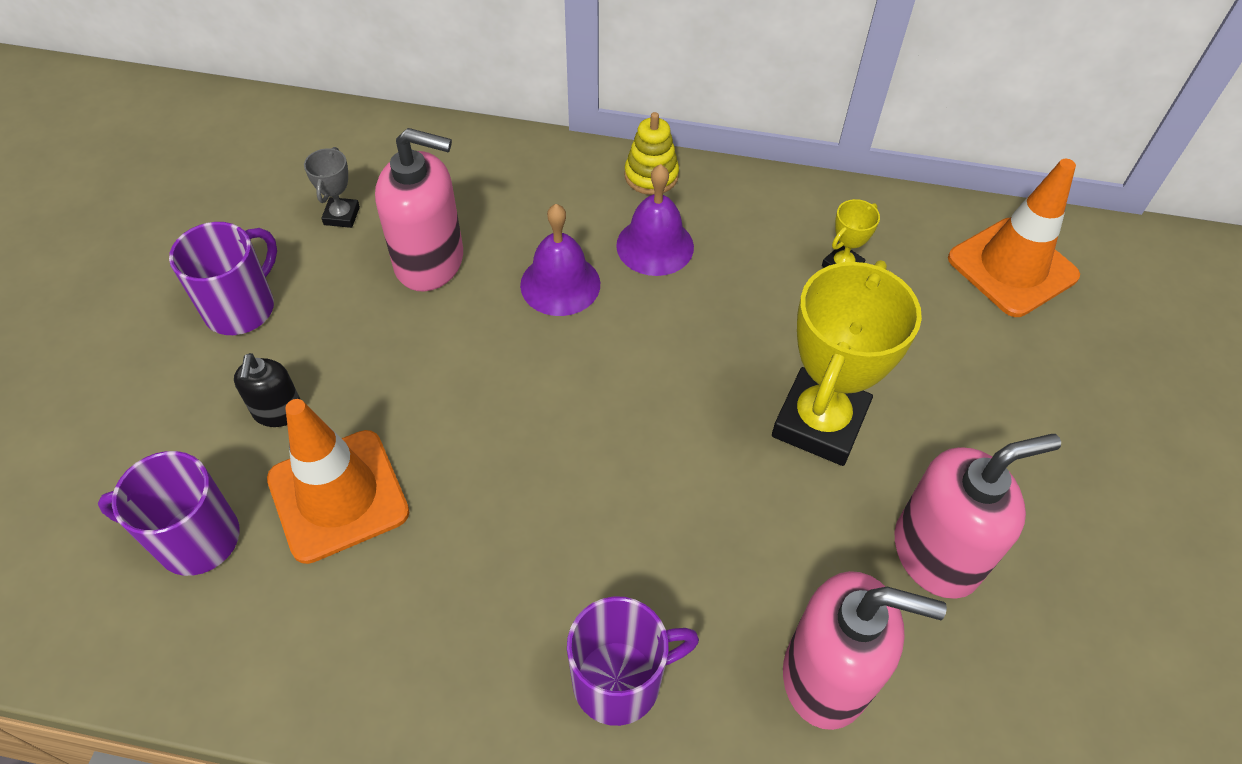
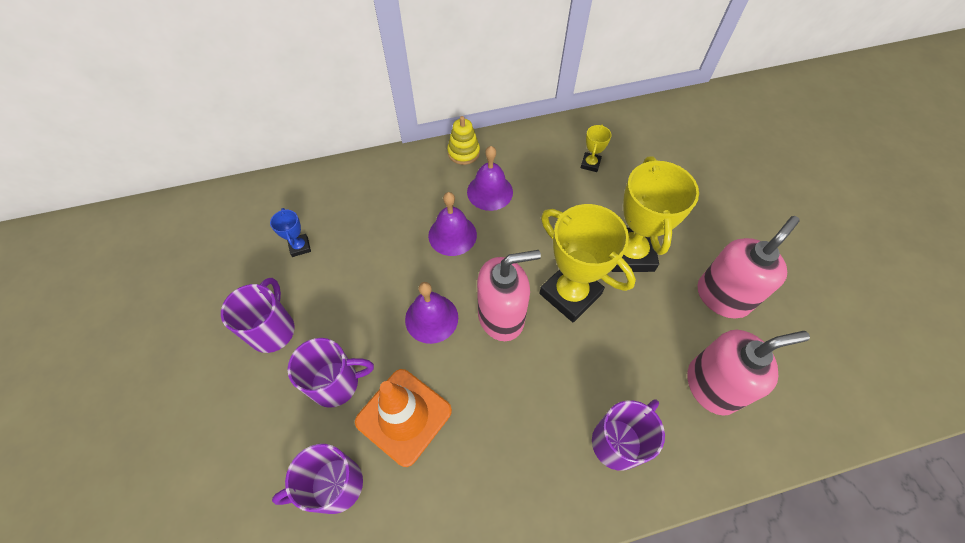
camera: 25 degrees left, 5 degrees up
(278, 412) = (336, 383): black soap dispenser -> purple mug
(341, 216) = (300, 247): grey trophy -> blue trophy
(430, 262) = (371, 253): pink soap dispenser -> pink soap dispenser (501, 316)
(458, 384) = (431, 318): none -> purple bell
(684, 440) = (570, 294): none -> yellow trophy
(1012, 267) = (669, 132): orange traffic cone -> none

